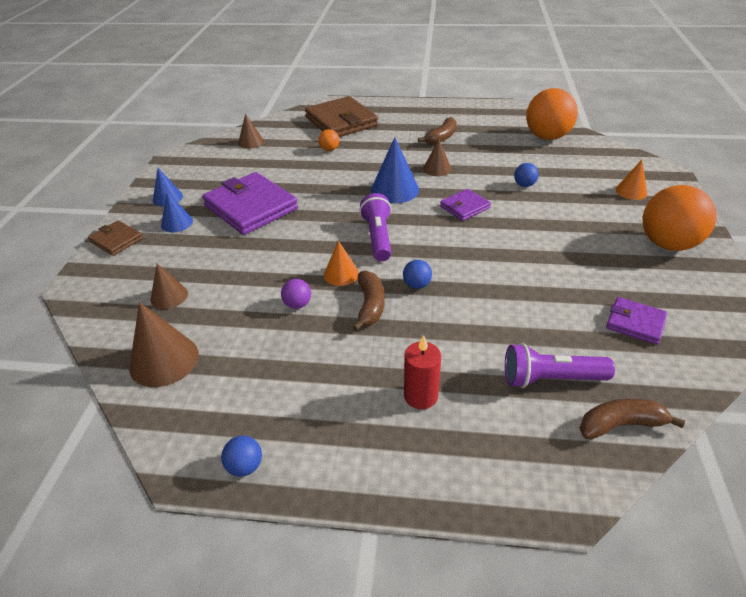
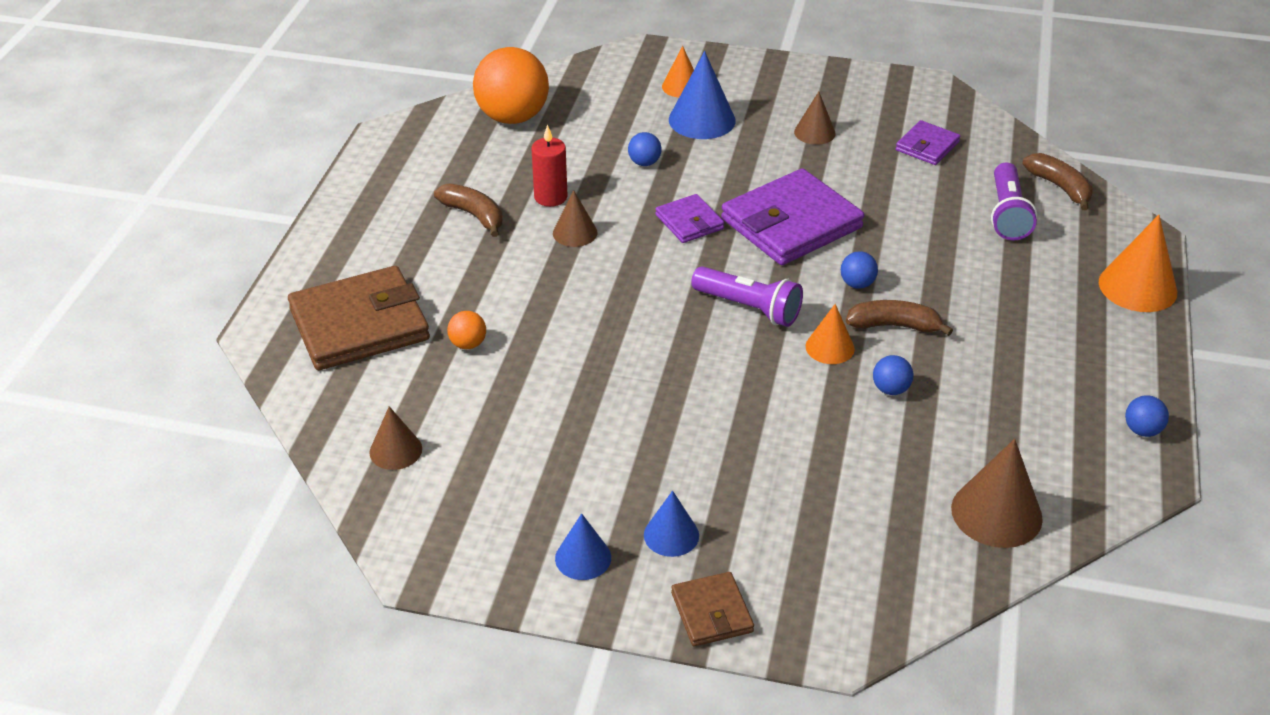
camera: 85 degrees left, 0 degrees up
(116, 240) = (712, 612): brown wallet -> brown wallet turned 60 degrees counterclockwise
(169, 296) = (868, 523): brown cone -> brown cone (814, 132)
(251, 207) = (641, 442): purple wallet -> purple wallet (791, 223)
(297, 304) = (890, 389): purple ball -> blue ball
(378, 237) = (749, 308): purple flashlight -> purple flashlight turned 150 degrees counterclockwise
(394, 190) = (626, 281): blue cone -> blue cone (702, 120)
(420, 396) = (1037, 301): red candle -> red candle (550, 197)
(464, 484) = (1137, 287): none -> orange cone
(621, 424) = (1060, 187): brown banana -> brown banana turned 150 degrees clockwise
(667, 244) = (796, 92): orange ball -> none

